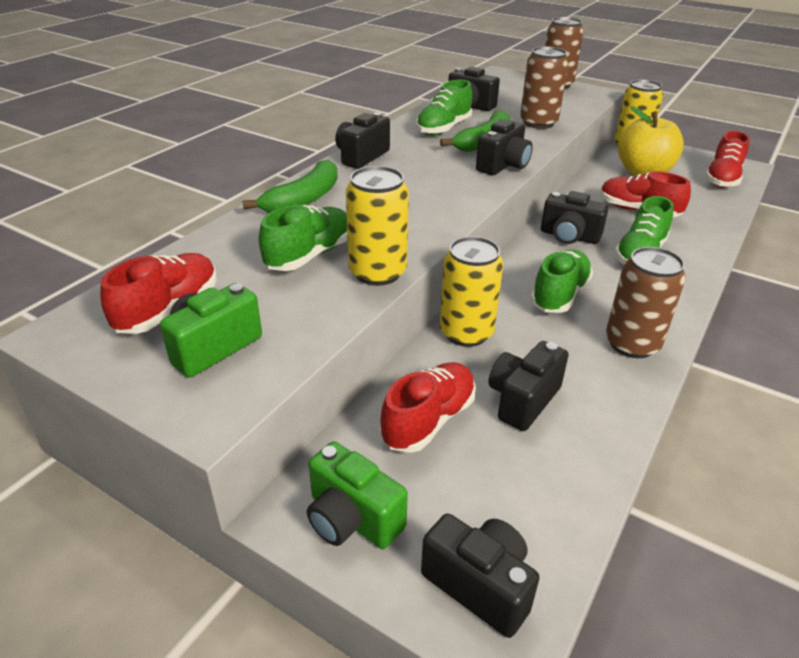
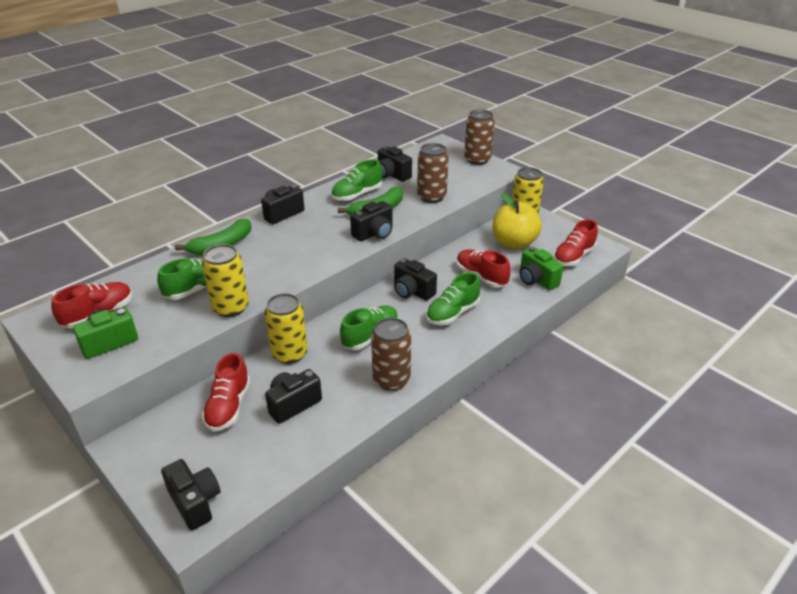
camera: 15 degrees right, 0 degrees up
(352, 518) = (151, 454): green camera -> green camera (536, 280)
(429, 420) = (228, 406): red shoe -> red shoe turned 135 degrees clockwise

